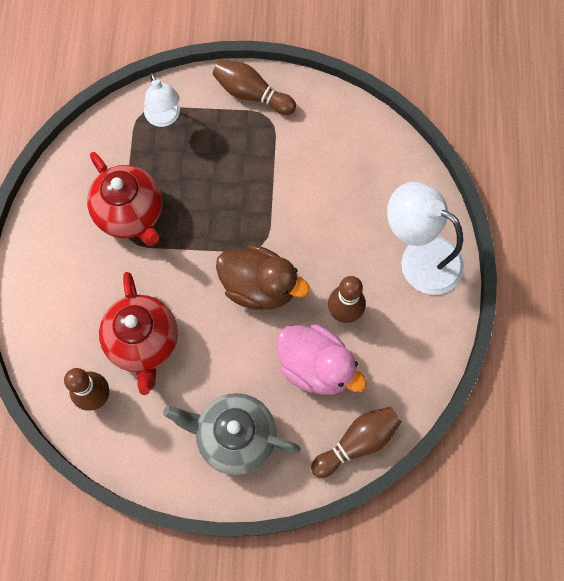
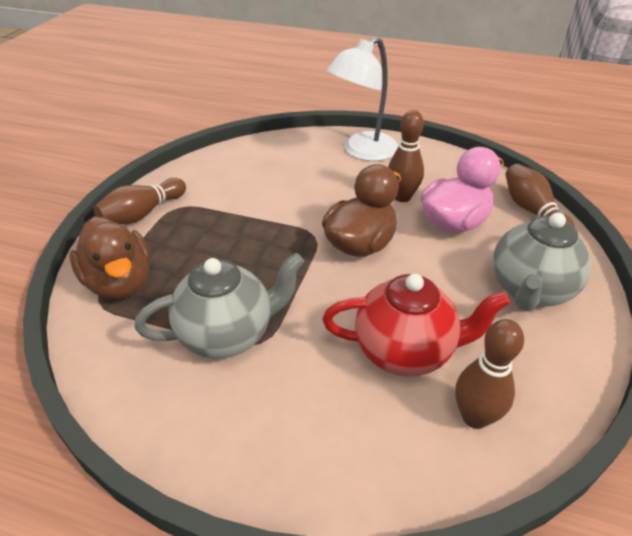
camera: 75 degrees left, 30 degrees down
(131, 214) = (227, 334): red teapot -> grey teapot
(164, 118) = (120, 282): white lamp -> brown duck

